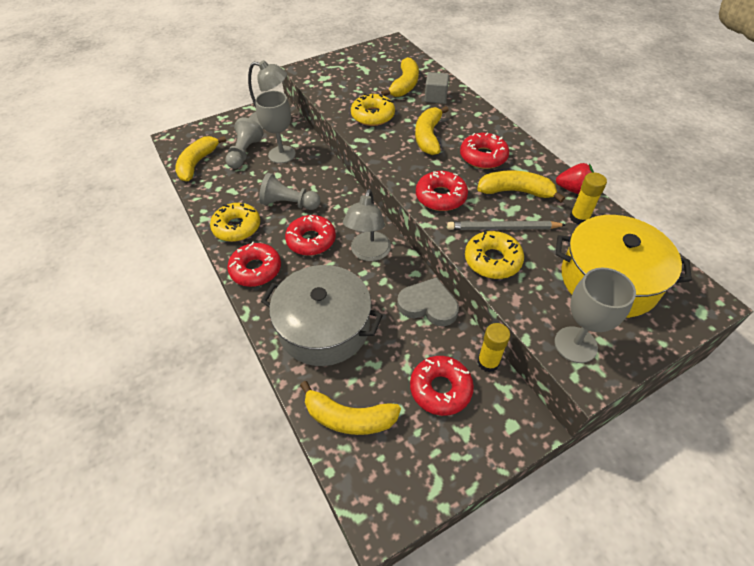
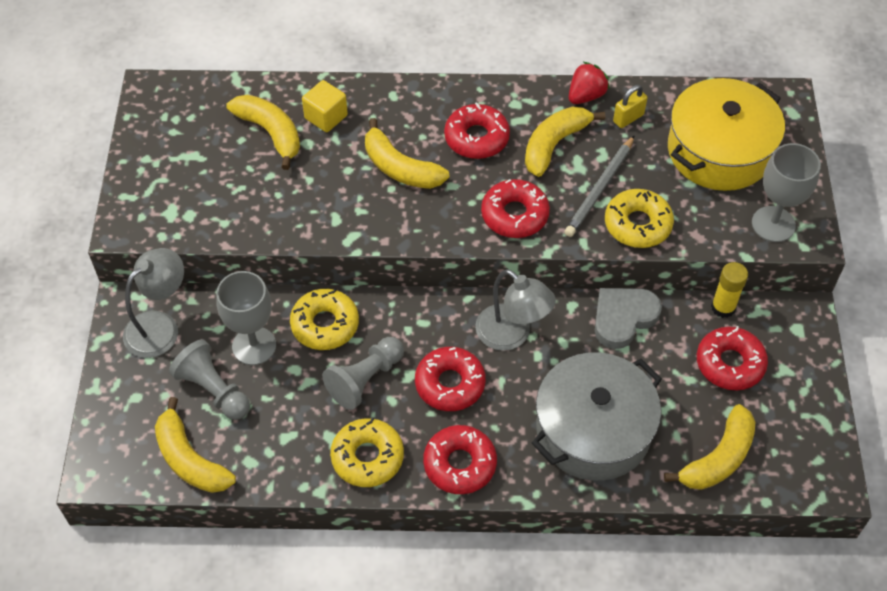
camera: 60 degrees left, 5 degrees up
(373, 116) = (310, 201): yellow donut -> yellow donut (325, 325)
(435, 97) = (326, 117): grey cube -> yellow cube
(579, 218) = (628, 118): yellow glue stick -> yellow padlock

